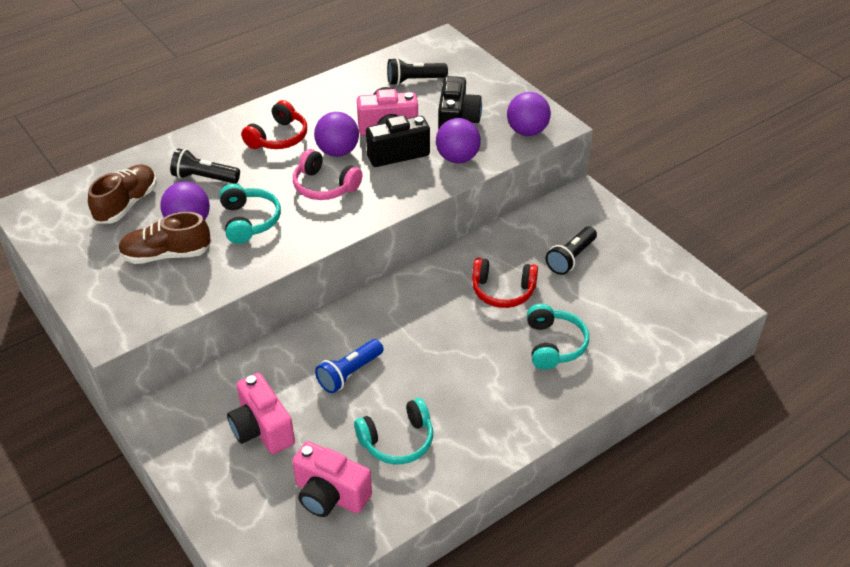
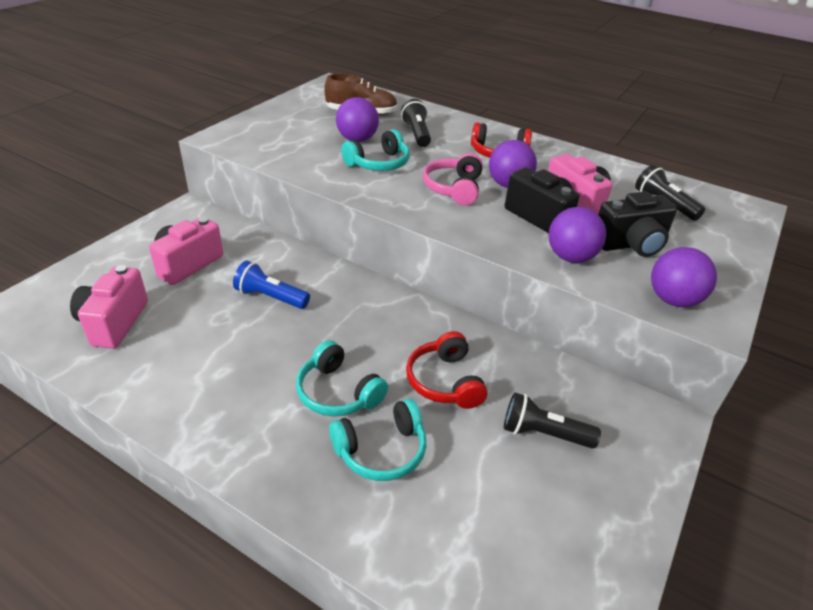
camera: 65 degrees right, 5 degrees down
(166, 255) = (314, 139): brown shoe -> none
(397, 441) = (190, 350): turquoise headphones -> turquoise headphones (338, 392)

